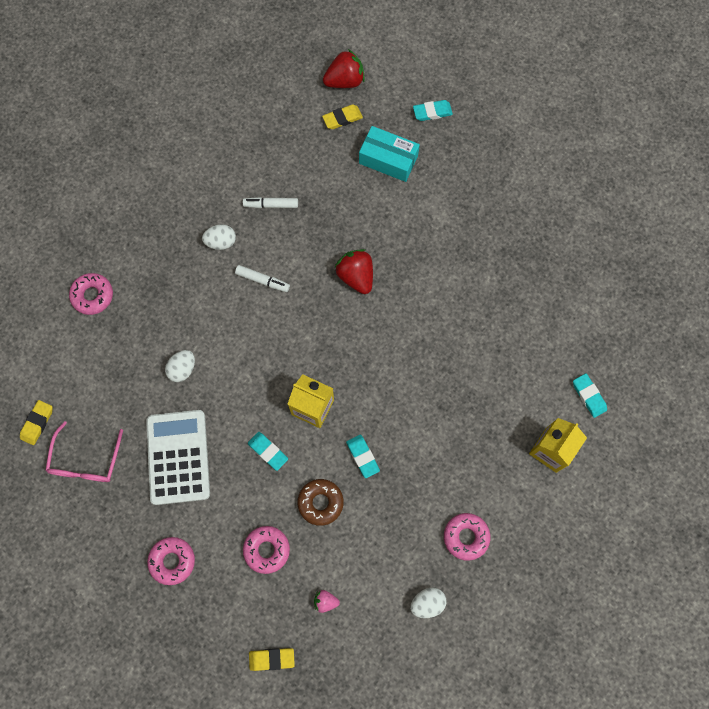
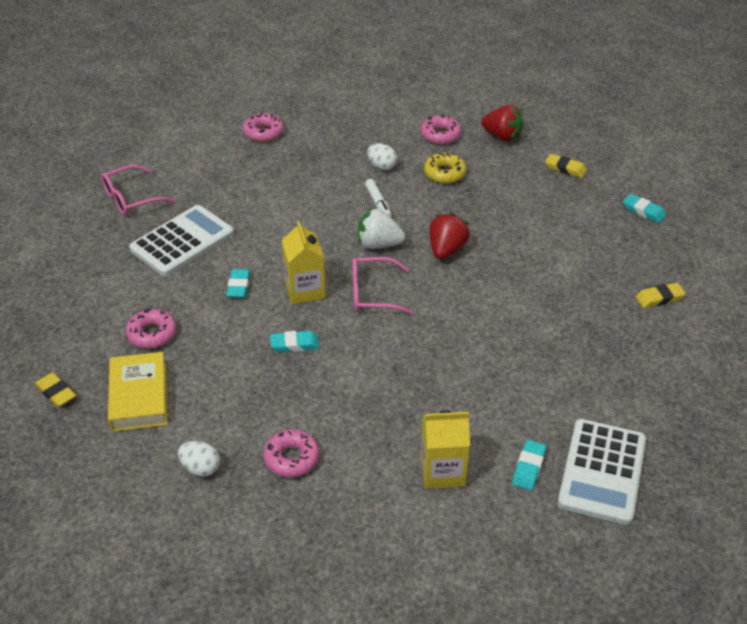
camera: 50 degrees right, 30 degrees down
(37, 423) = (137, 161): yellow eraser -> yellow eraser (659, 298)
(172, 561) = (91, 286): pink donut -> pink donut (440, 135)
(182, 369) = (257, 204): white egg -> none
(271, 205) = (444, 173): white marker -> yellow donut
(309, 317) = (379, 244): none -> white strawberry
(320, 502) = (226, 342): brown donut -> none
(325, 601) = (139, 397): pink strawberry -> yellow book
(345, 81) = (597, 152): red strawberry -> red strawberry (502, 136)
(357, 363) = (373, 294): none -> pink glasses
(362, 456) = (294, 344): turquoise eraser -> turquoise eraser turned 60 degrees clockwise
(388, 159) = (568, 211): turquoise box -> none
(625, 356) = (602, 472): none -> white calculator

